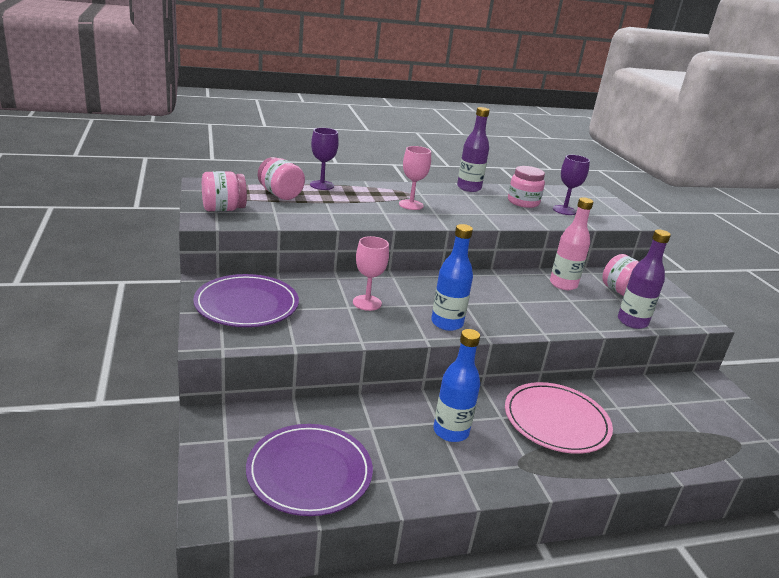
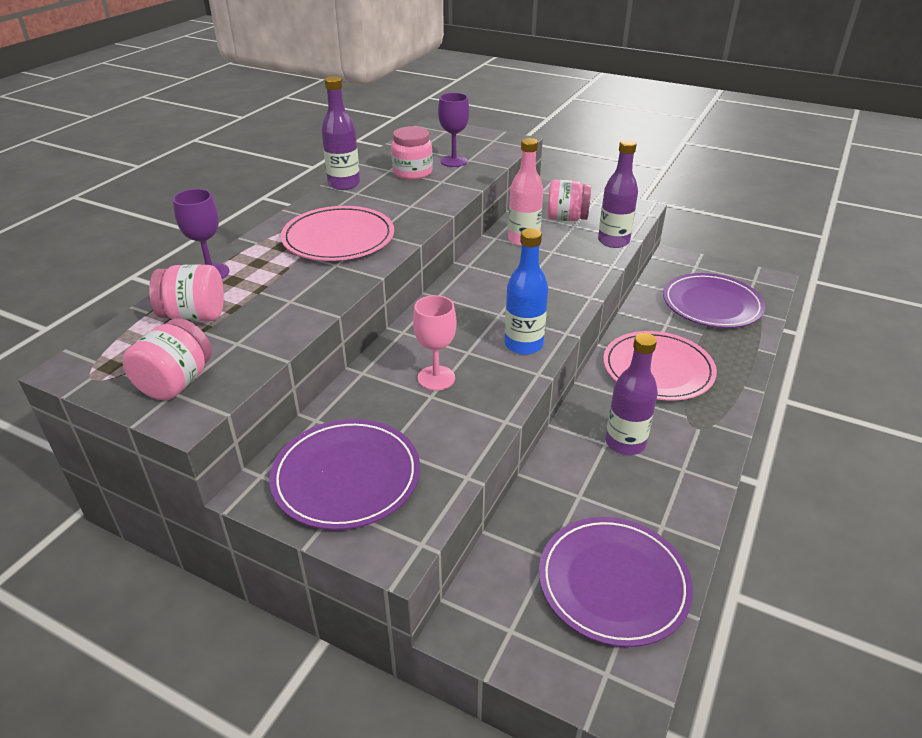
camera: 45 degrees left, 10 degrees up
(411, 205) = (338, 238): pink goblet -> pink plate
(451, 431) = (625, 443): blue bottle -> purple bottle
(686, 424) = (711, 304): none -> purple plate

